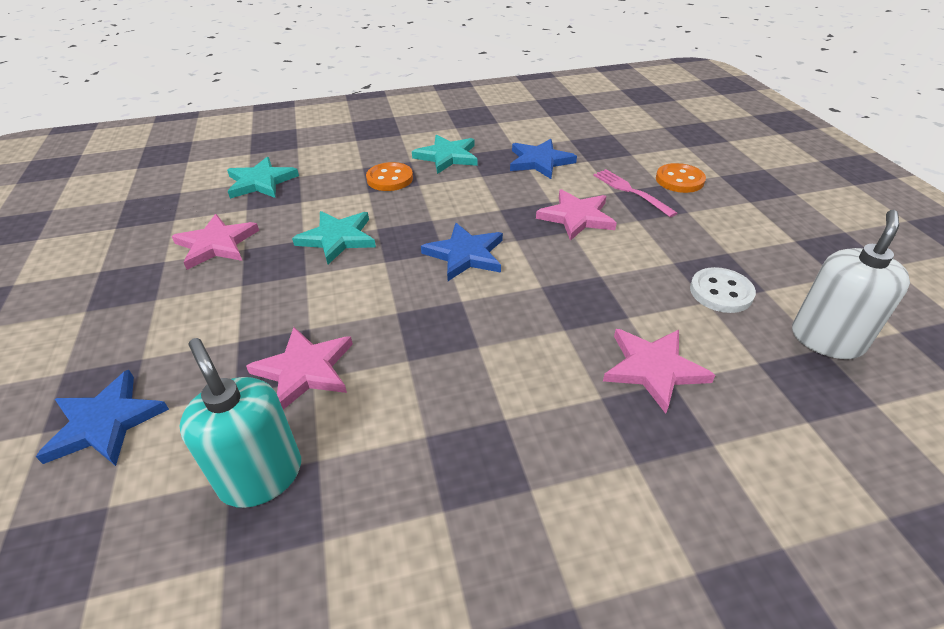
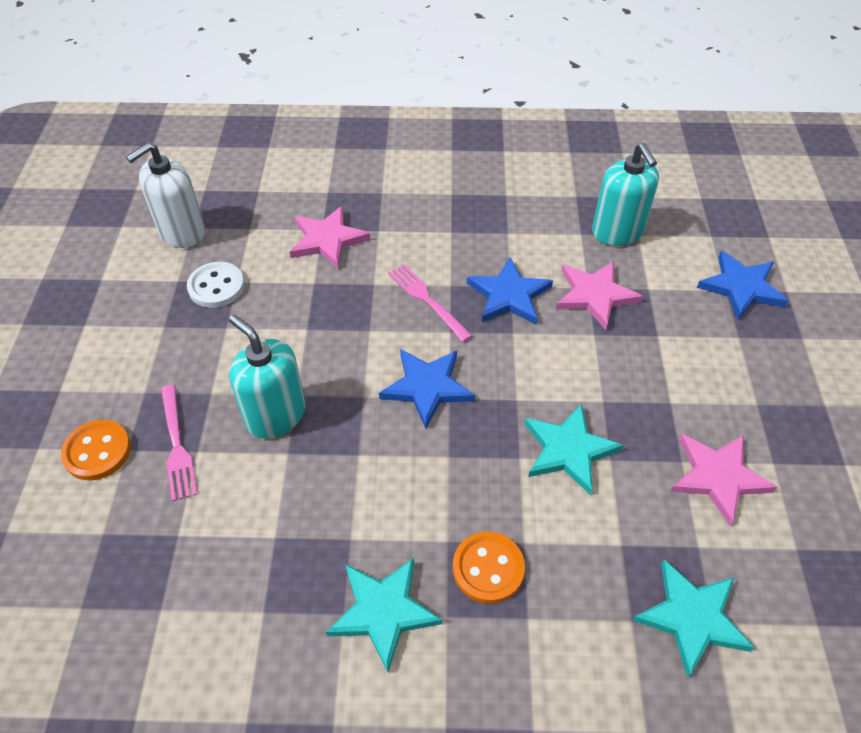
camera: 165 degrees left, 10 degrees up
(497, 324) = (427, 300): none -> pink fork
(540, 161) = (248, 552): blue star -> blue star (509, 295)
(576, 217) = (275, 415): pink star -> turquoise soap dispenser

